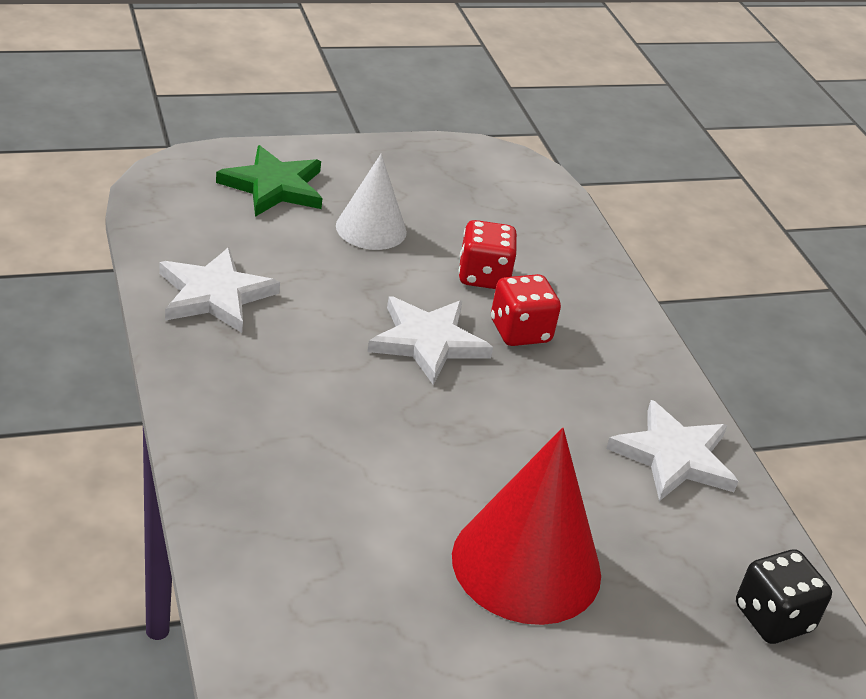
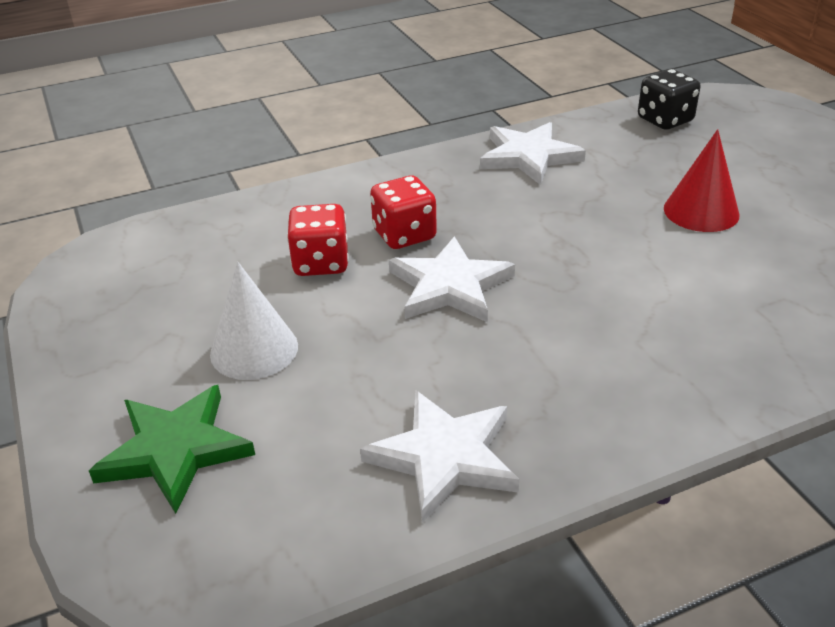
camera: 90 degrees left, 0 degrees up
(526, 564) = (701, 211): red cone -> red cone, size x0.61

